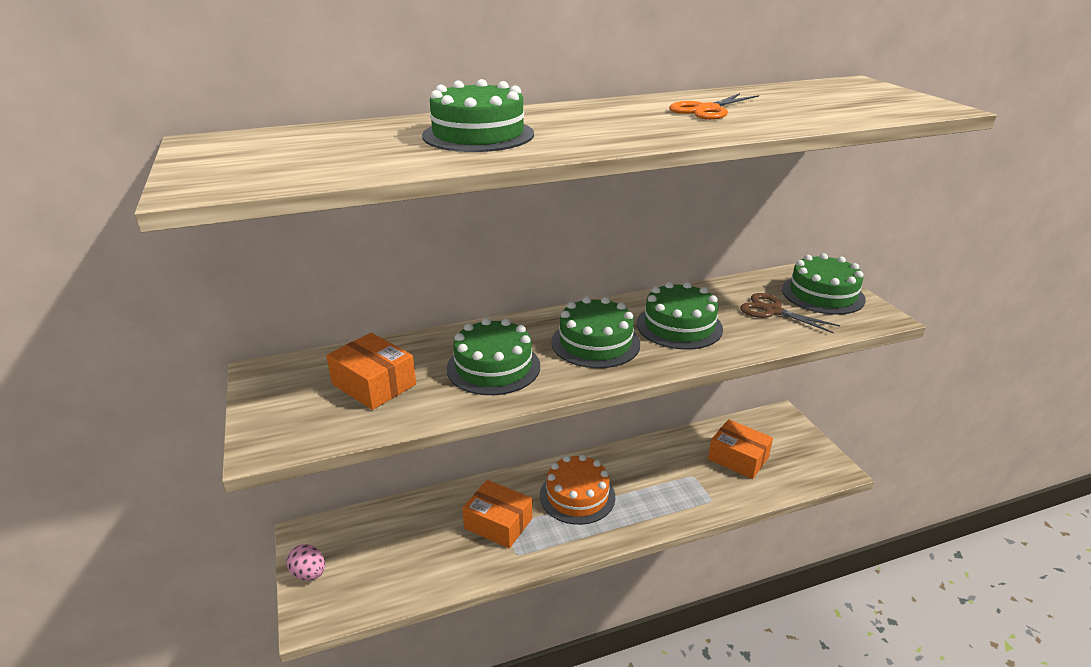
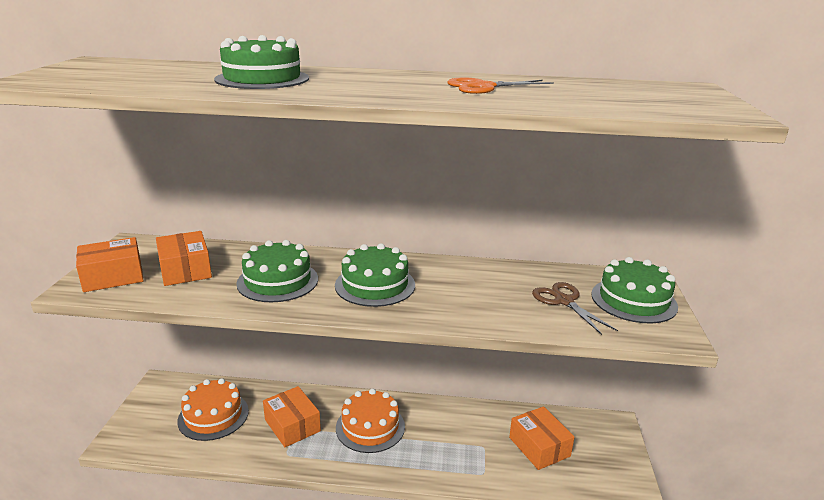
camera: 25 degrees right, 5 degrees down
(293, 418) = (113, 276): none -> orange box
(309, 573) = (140, 411): pink egg -> none
(402, 545) = (213, 415): none -> orange cake
(679, 326) = (461, 291): green cake -> none

